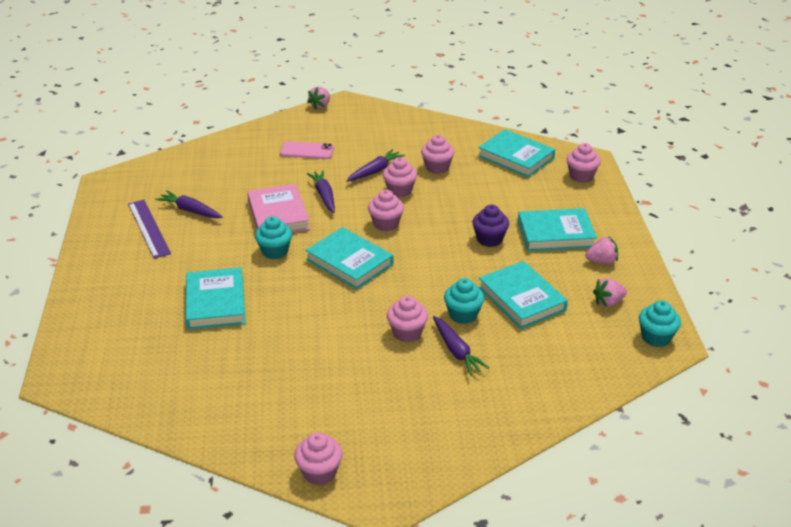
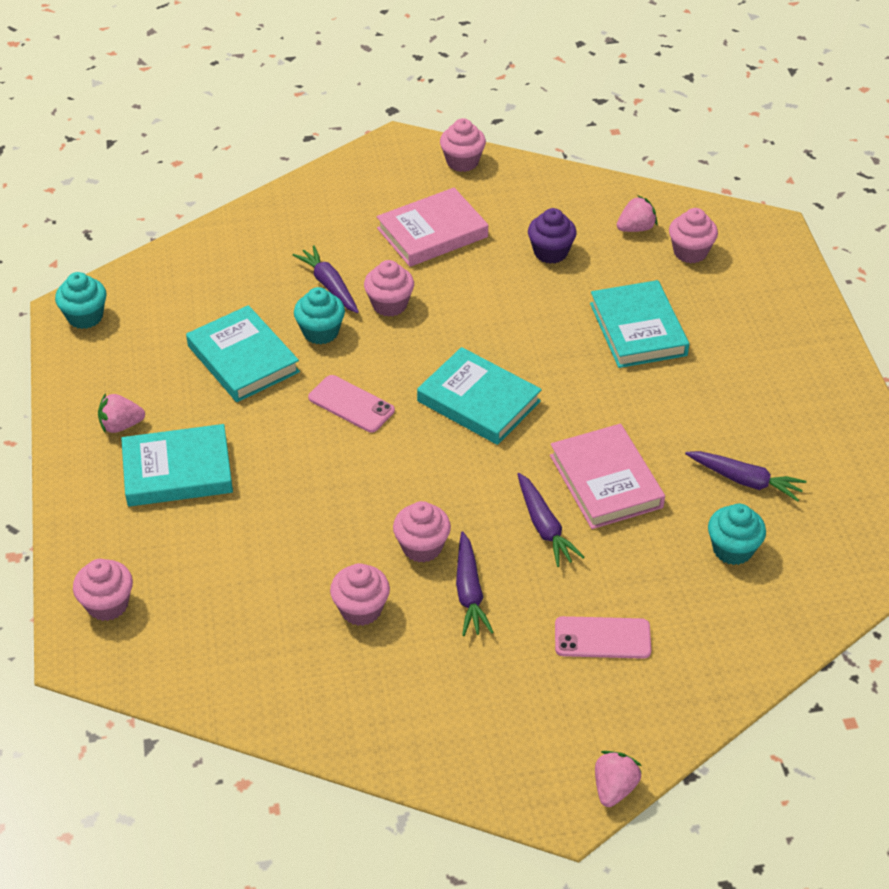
camera: 175 degrees right, 10 degrees up
(149, 228) = (790, 442): purple ruler -> none
(275, 251) = (588, 413): turquoise cupcake -> turquoise cupcake (732, 549)
(362, 394) = (432, 233): none -> pink book
(375, 171) = (469, 592): purple carrot -> purple carrot turned 45 degrees counterclockwise
(386, 224) = (436, 474): pink cupcake -> pink cupcake (690, 252)
(440, 265) = (351, 404): none -> pink phone
(489, 239) = (279, 454): purple cupcake -> purple cupcake (550, 252)
(516, 157) = (217, 647): turquoise book -> none
(608, 302) = (130, 361): pink strawberry -> pink strawberry (636, 228)

